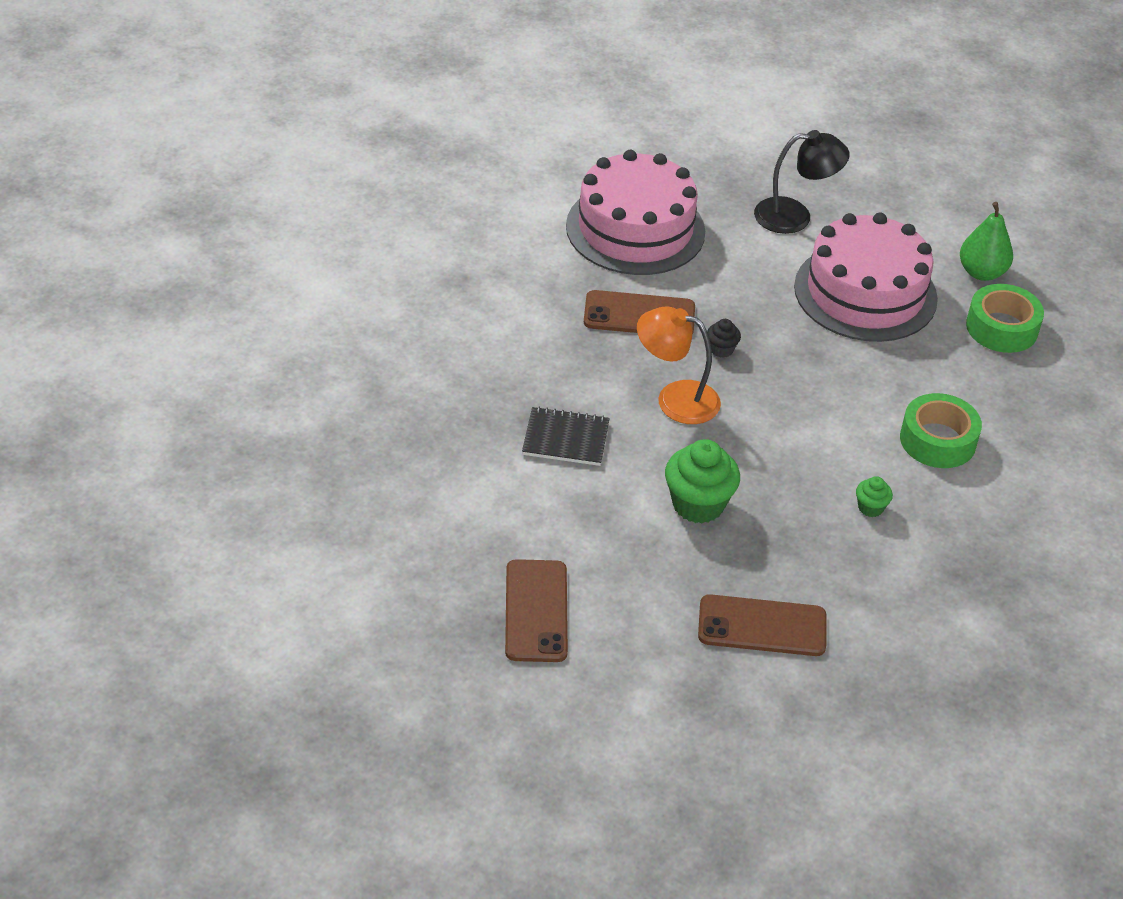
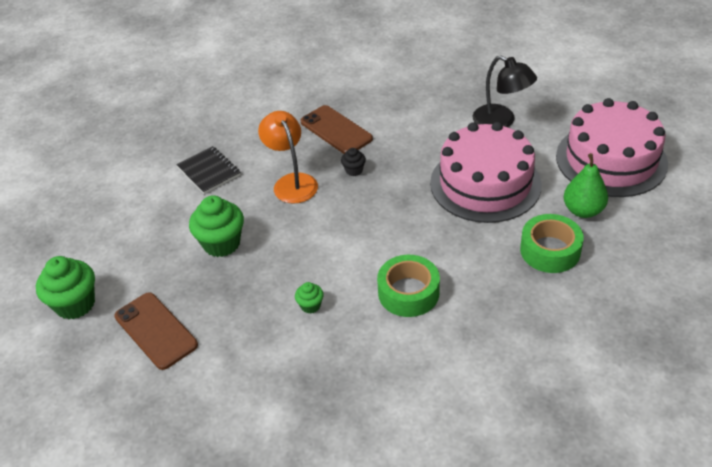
camera: 50 degrees right, 0 degrees up
(536, 611) = (70, 246): brown phone -> none
(635, 229) = (397, 87): pink cake -> pink cake (611, 160)
(639, 659) = (75, 304): none -> green cupcake

